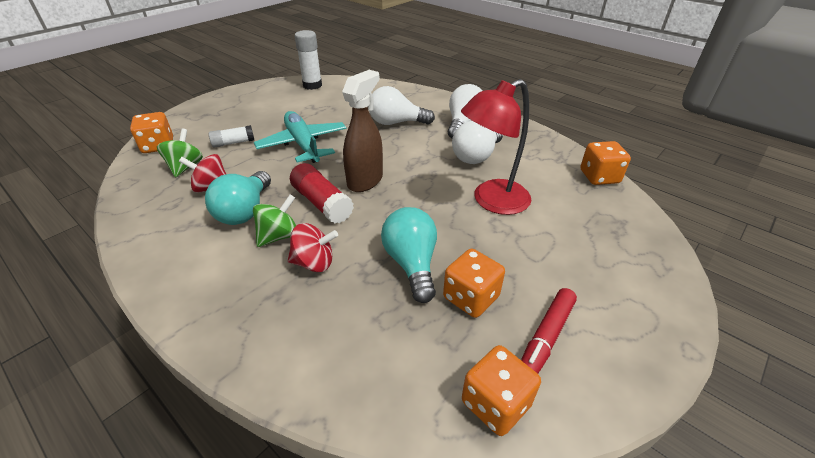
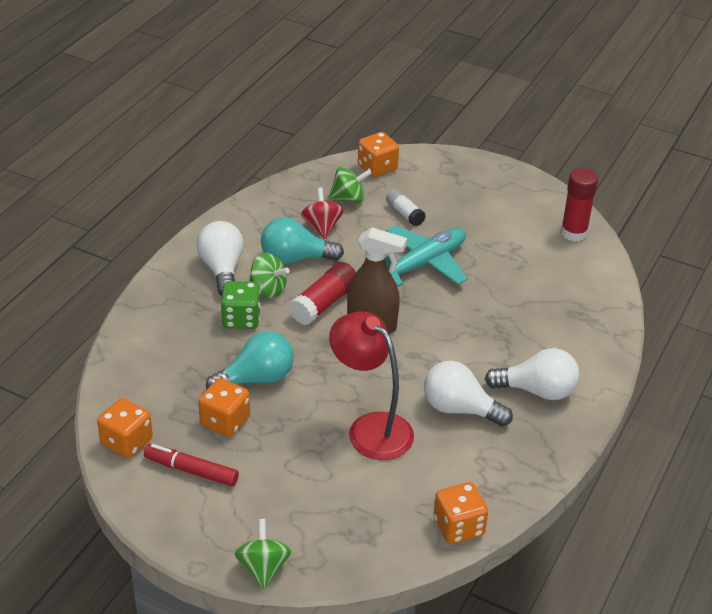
camera: 75 degrees right, 0 degrees up
(312, 85) = (573, 233): white glue stick -> red glue stick
(314, 263) = (241, 319): red spinning top -> green dice
(396, 123) = (509, 328): white light bulb -> white light bulb (222, 269)
(675, 295) = (263, 568): none -> green spinning top

